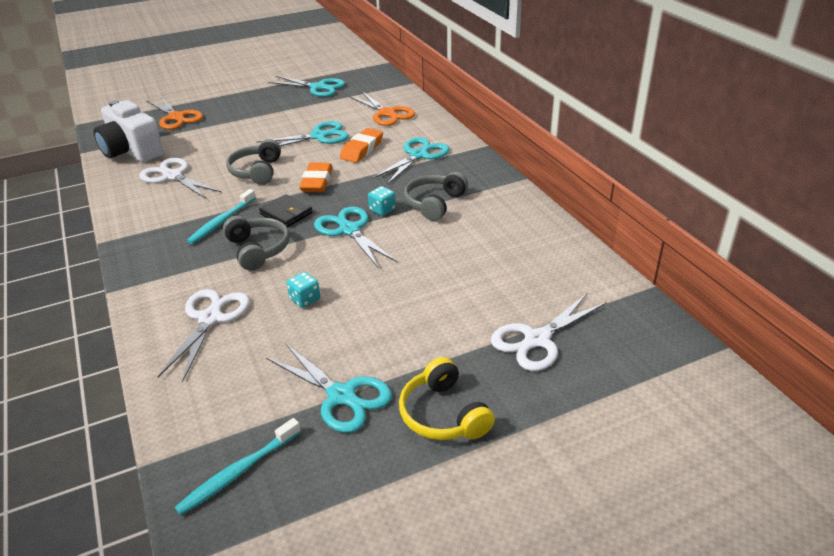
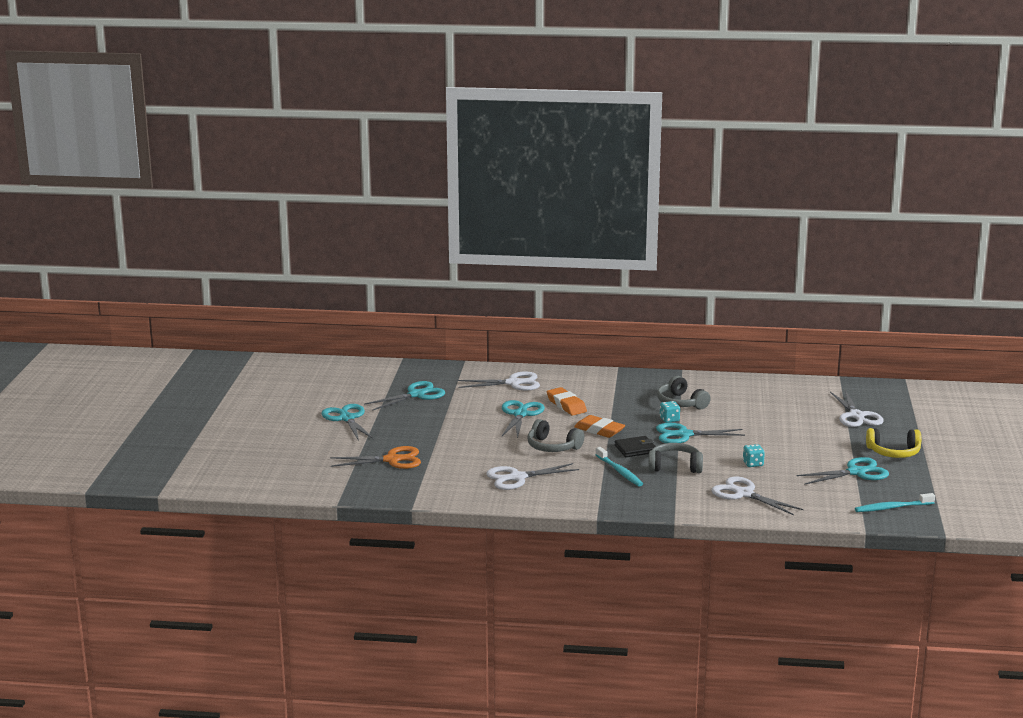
camera: 60 degrees left, 15 degrees down
(132, 151) = (442, 487): white camera -> none
(238, 472) = (892, 508): turquoise toothbrush -> turquoise toothbrush turned 90 degrees clockwise
(387, 113) = (513, 383): orange scissors -> white scissors
(418, 155) = (603, 390): turquoise scissors -> turquoise scissors (347, 418)

